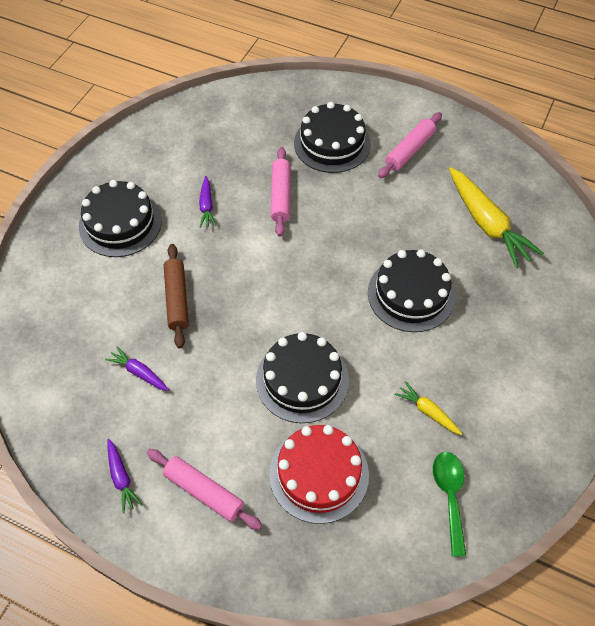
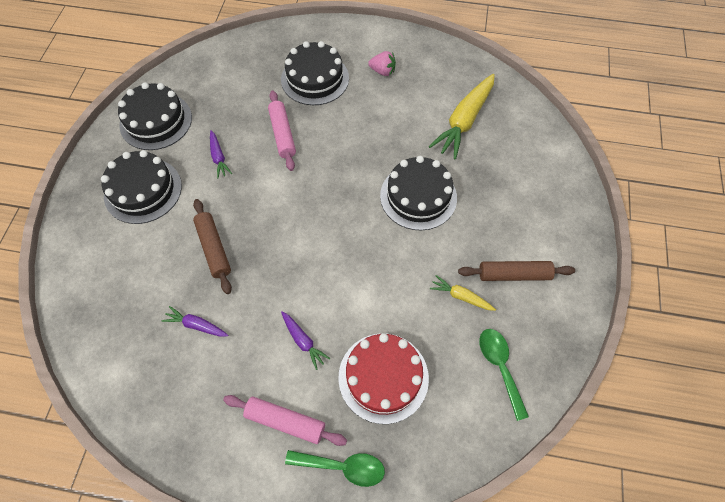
camera: 15 degrees left, 5 degrees up
(121, 478) = (205, 429): purple carrot -> purple carrot (303, 341)
(250, 552) = (342, 466): none -> green spoon
(302, 380) = (345, 295): black cake -> black cake (156, 121)
(409, 150) = (382, 71): pink rolling pin -> pink strawberry
(487, 224) = (464, 121): yellow carrot -> yellow carrot turned 75 degrees clockwise
(494, 402) = (514, 274): none -> brown rolling pin

